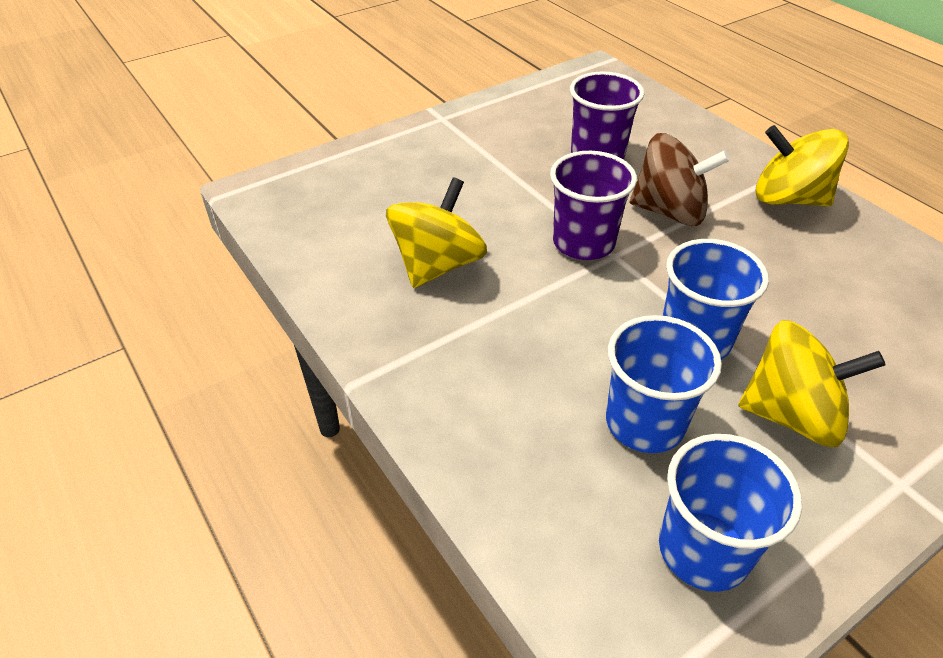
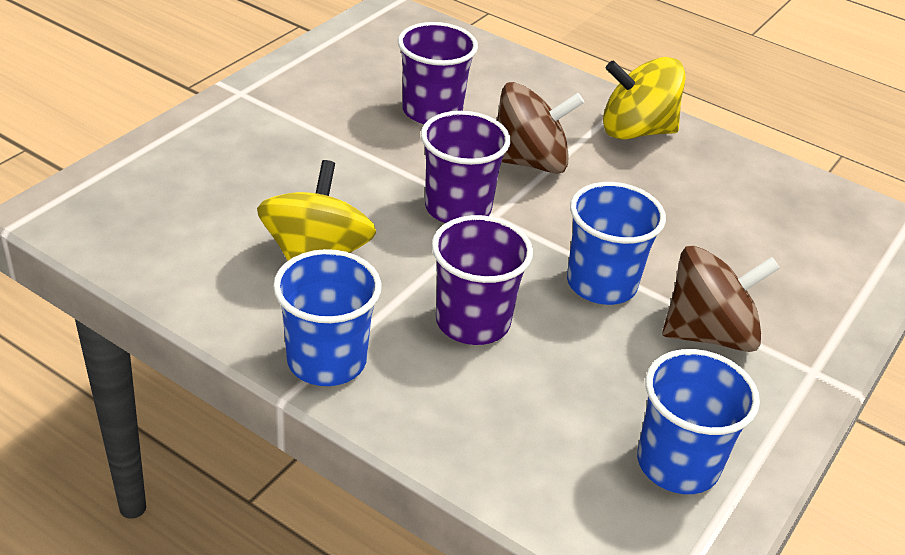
camera: 25 degrees left, 5 degrees down
(551, 351) = (473, 322): none -> purple cup
(644, 423) = (586, 369): blue cup -> blue cup (326, 360)
(791, 414) = (708, 333): yellow spinning top -> brown spinning top

